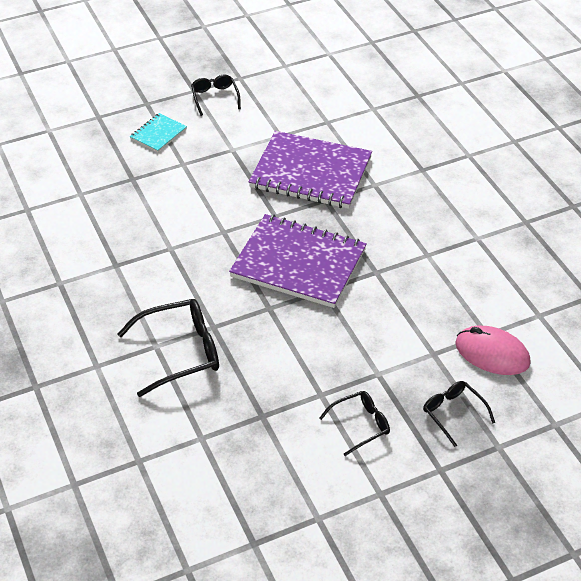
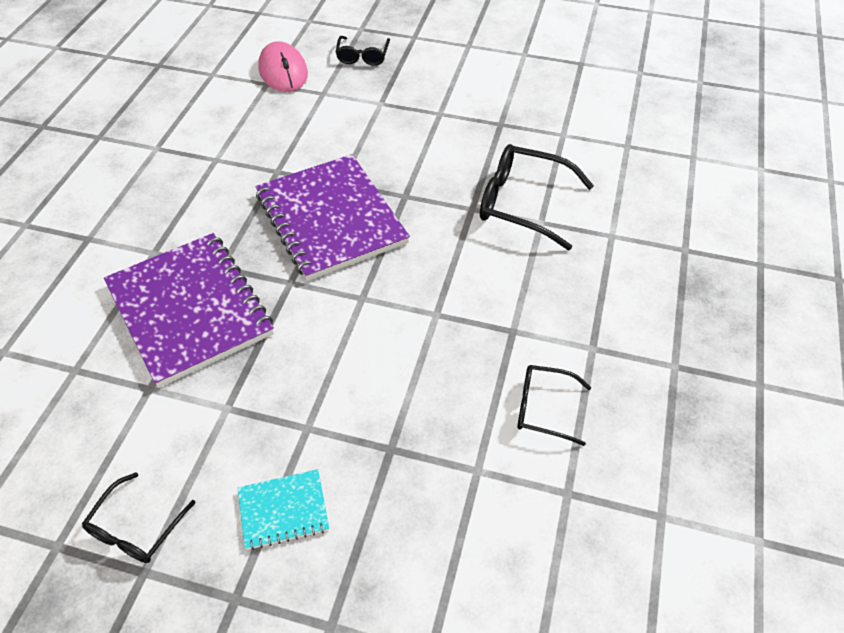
camera: 140 degrees left, 5 degrees up
(361, 425) = (434, 82): black glasses -> black glasses (543, 408)

